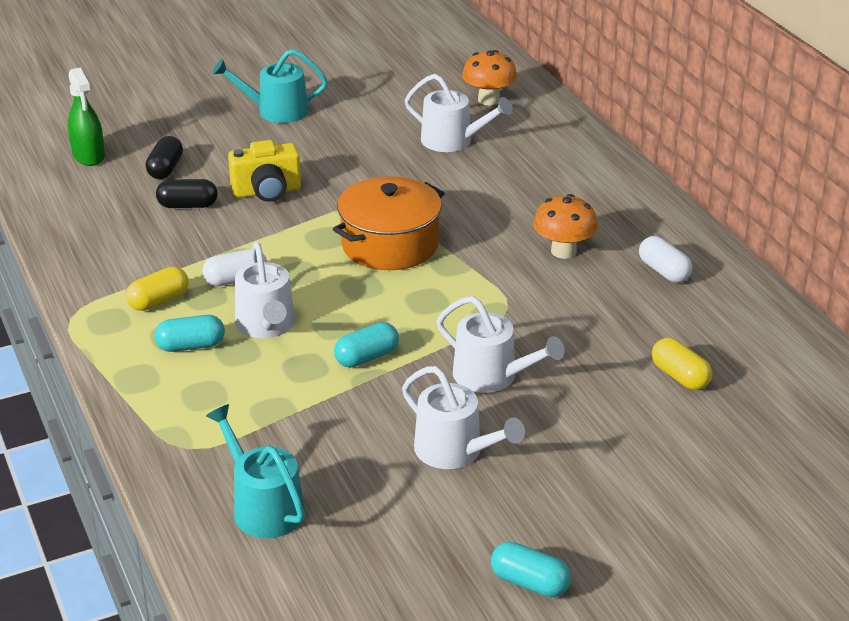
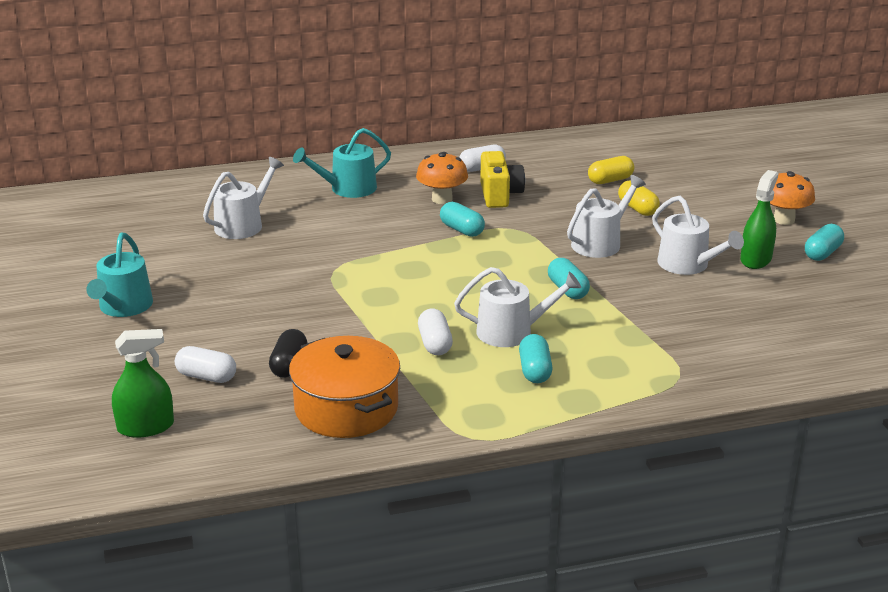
camera: 80 degrees left, 5 degrees down
(159, 301) = (458, 386): yellow capsule -> yellow capsule (637, 208)
(165, 169) = (206, 377): black capsule -> white capsule
(263, 507) = (753, 345): turquoise watering can -> turquoise watering can (348, 189)
(267, 192) = (285, 320): yellow camera -> yellow camera (499, 195)
(390, 244) = (404, 267): orange pot -> orange pot (346, 408)
(455, 451) = (688, 265): white watering can -> white watering can turned 90 degrees clockwise
(488, 100) = (178, 202): orange mushroom -> orange mushroom (784, 219)
(489, 272) = (462, 230): none -> turquoise capsule
(489, 513) = (755, 259): none -> green spray bottle

